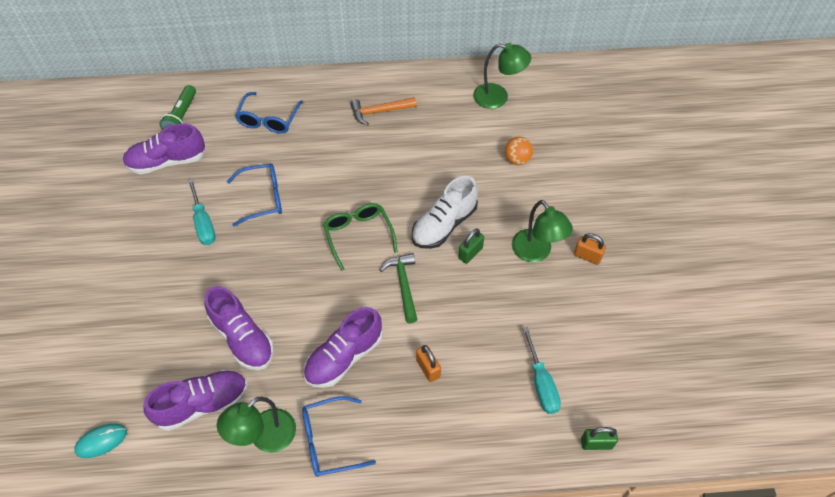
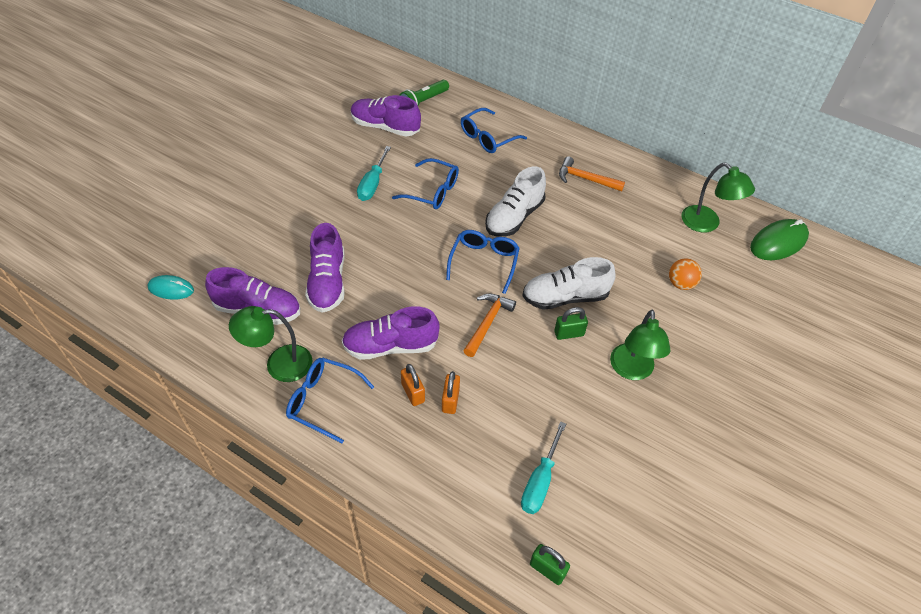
camera: 35 degrees right, 5 degrees down
(350, 180) = (514, 217): none -> white shoe
(358, 235) = (484, 262): green glasses -> blue glasses
(403, 285) = (487, 323): green hammer -> orange hammer
(557, 83) = (778, 242): none -> green mouse
(587, 256) = (680, 404): orange padlock -> orange padlock (413, 393)

